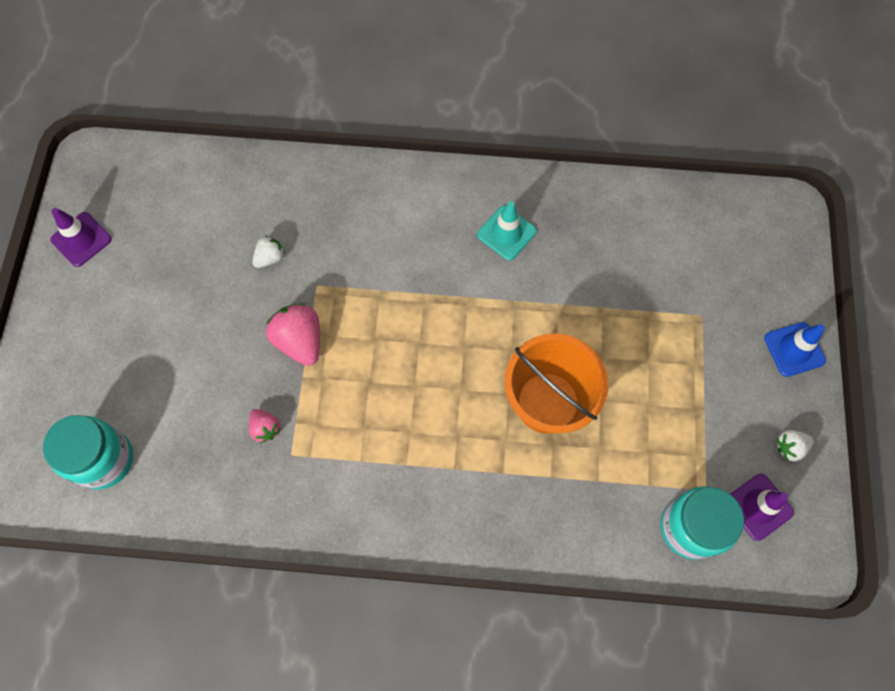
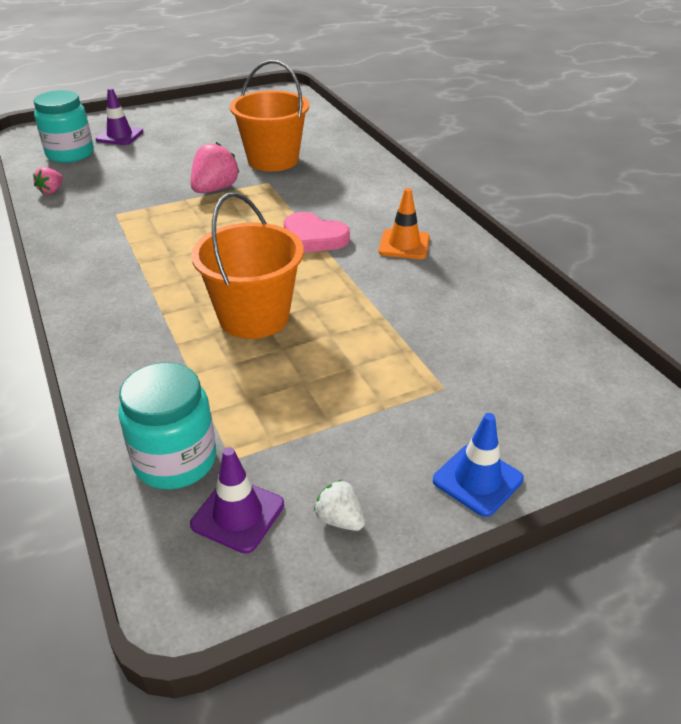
camera: 60 degrees right, 30 degrees down
(81, 239) = (225, 104): purple traffic cone -> purple traffic cone (120, 136)
(265, 428) = (131, 198): pink strawberry -> pink strawberry (51, 191)
(270, 258) = (273, 160): white strawberry -> orange bucket
(450, 297) = (313, 237): none -> pink heart
(506, 233) = (404, 245): turquoise traffic cone -> orange traffic cone

